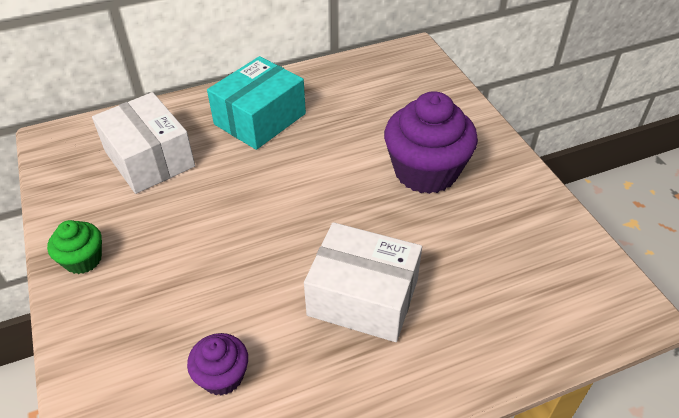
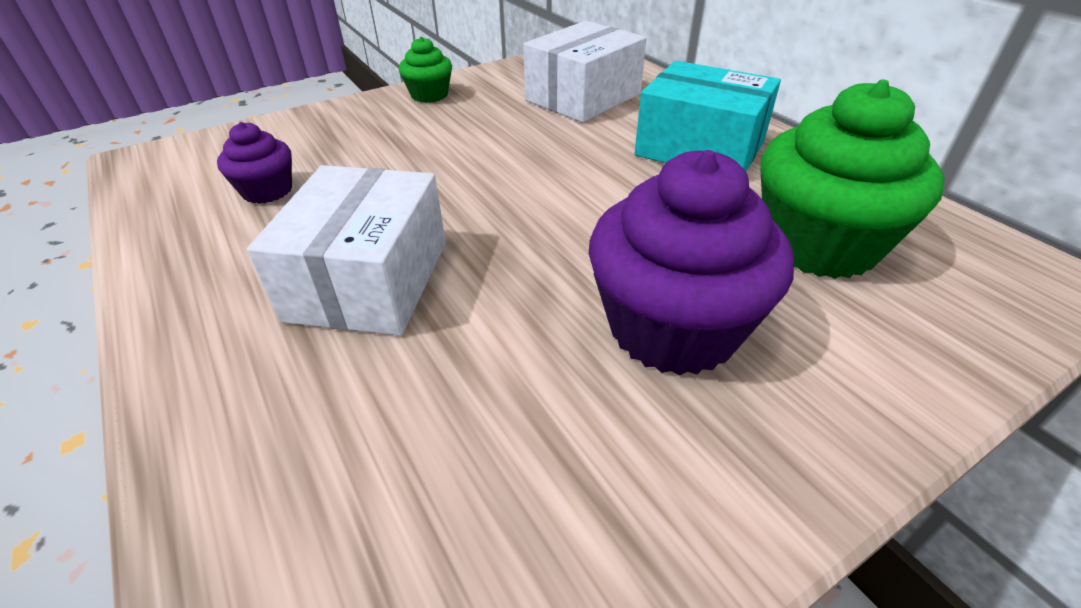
camera: 80 degrees right, 5 degrees down
(373, 105) = (819, 244): none -> green cupcake

